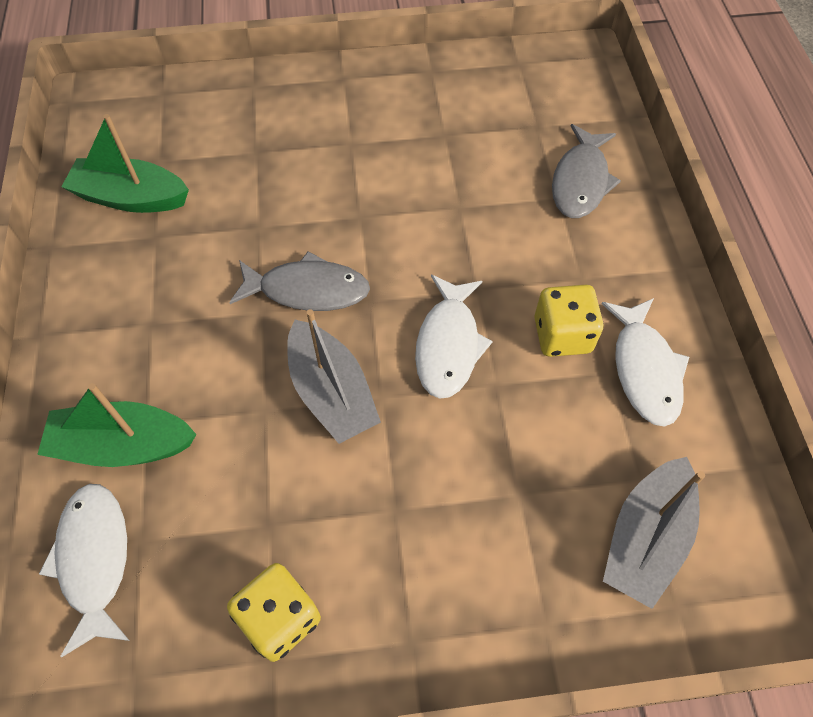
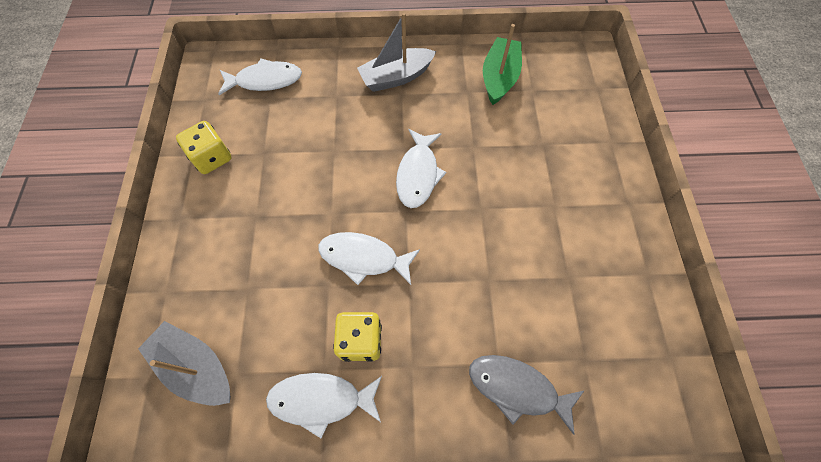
camera: 95 degrees right, 5 degrees up
(123, 445) = (325, 87): green boat -> none
(307, 290) = (418, 174): grey fish -> white fish
(331, 393) = (339, 185): grey boat -> grey boat (396, 77)

